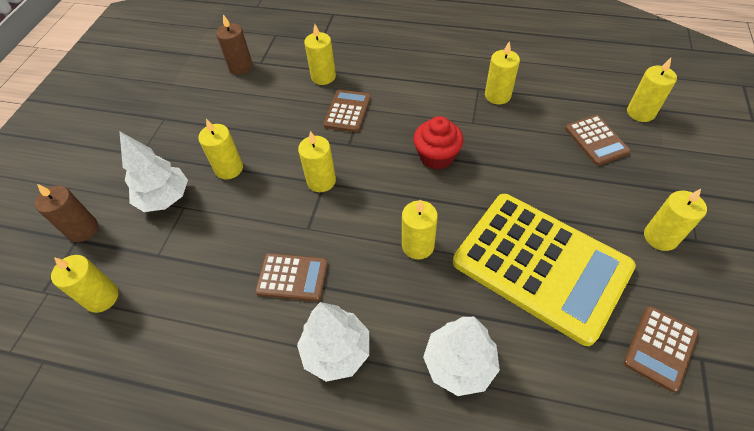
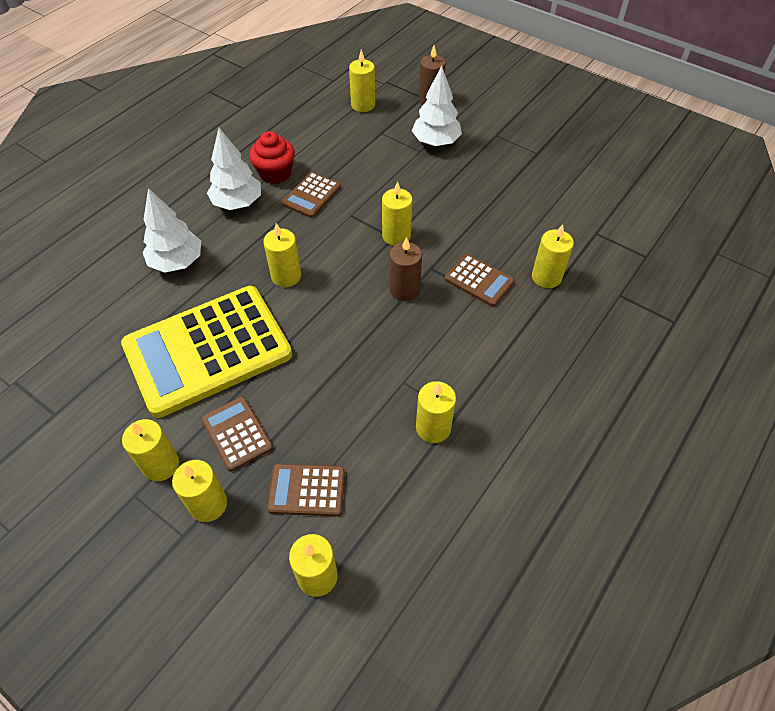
camera: 110 degrees right, 0 degrees up
(229, 168) = (447, 182): yellow candle -> yellow candle (208, 504)
(241, 67) = (594, 216): brown candle -> brown candle (404, 289)
(436, 156) = (374, 329): red cupcake -> red cupcake (275, 173)
(660, 348) = (84, 390): brown calculator -> brown calculator (237, 434)

